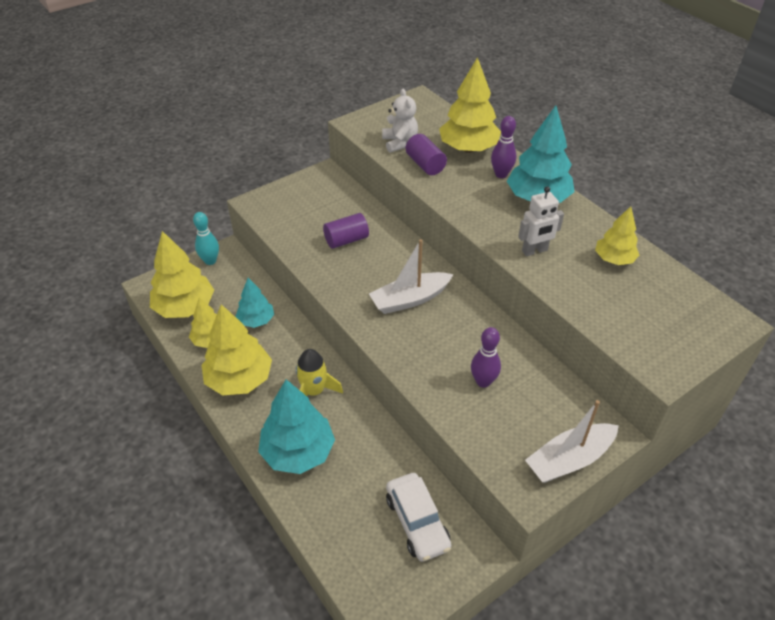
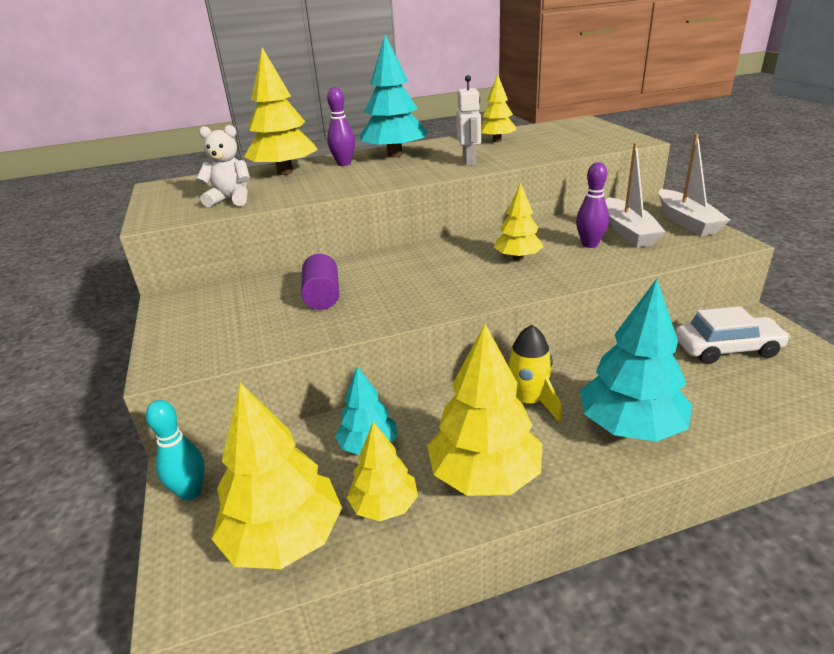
camera: 70 degrees left, 15 degrees down
(409, 299) = (455, 268): white boat -> white boat (628, 232)
(425, 164) = (288, 191): purple cylinder -> none
(439, 335) = (518, 258): none -> yellow tree

